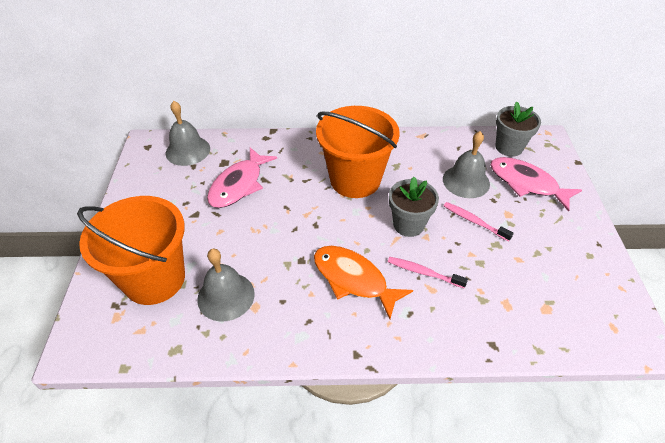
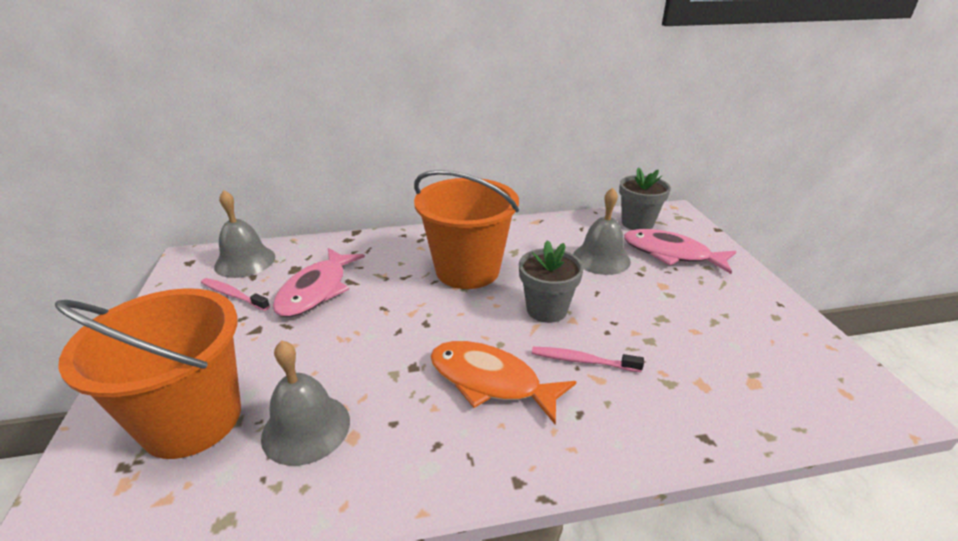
camera: 10 degrees left, 15 degrees down
(474, 221) = (626, 297): pink toothbrush -> pink toothbrush (233, 295)

